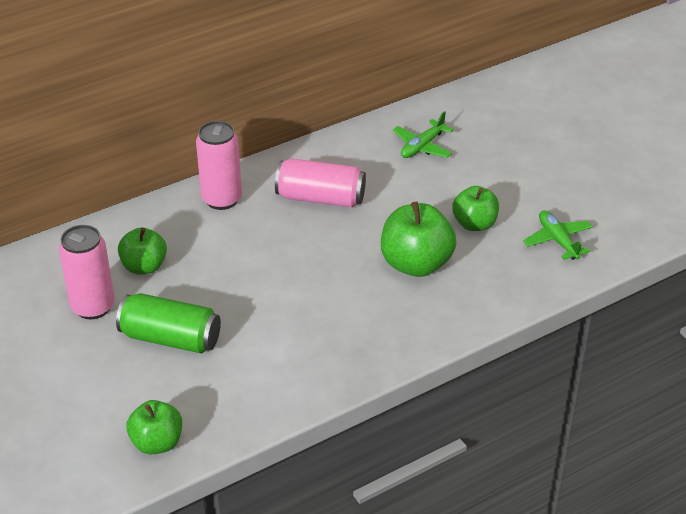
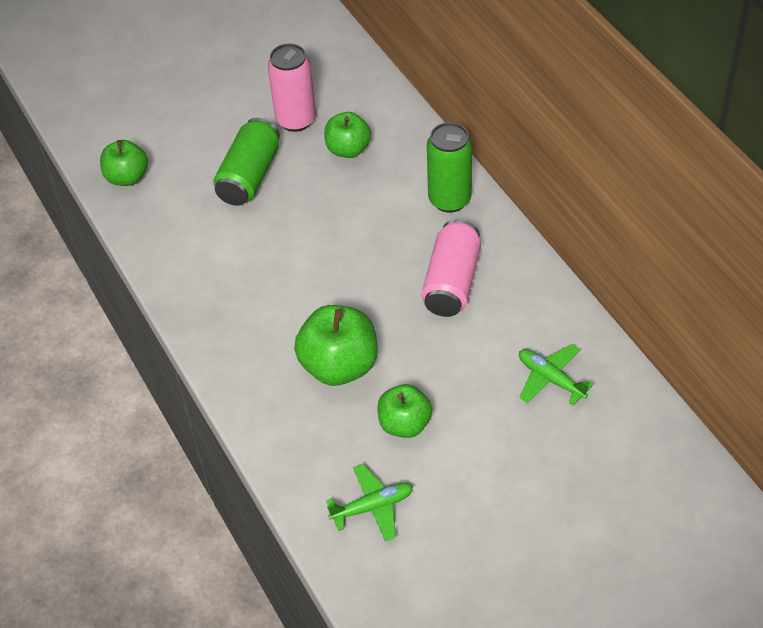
camera: 95 degrees right, 10 degrees up
(221, 199) = (449, 199): pink can -> green can

